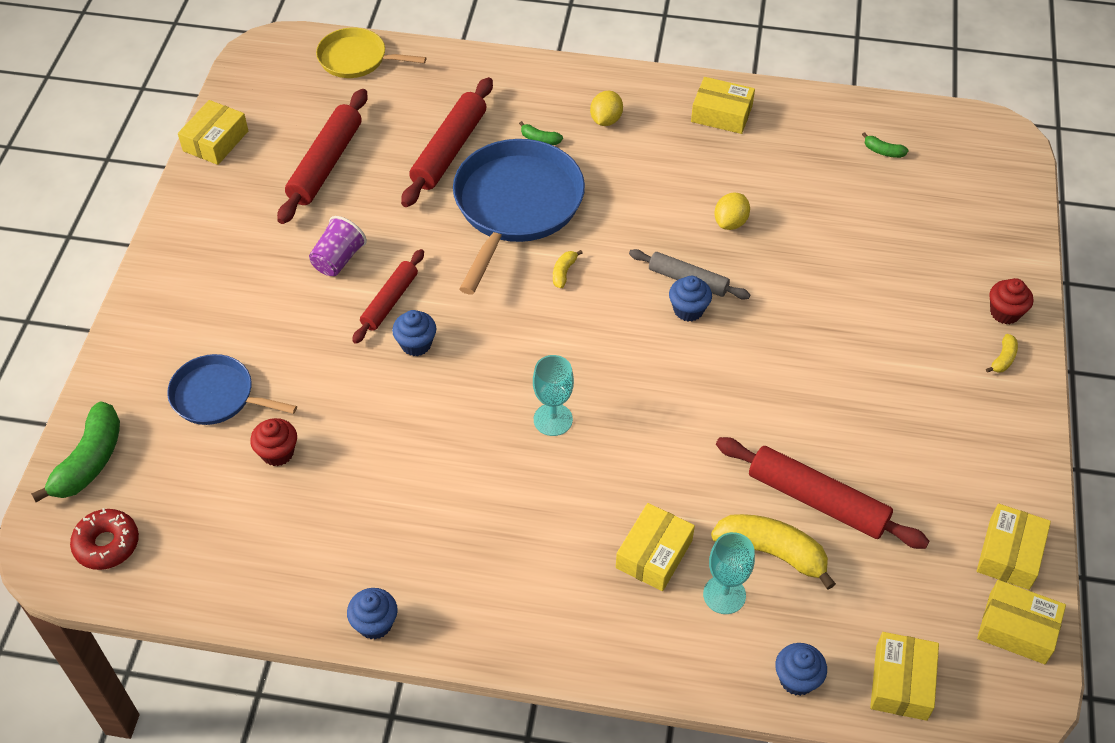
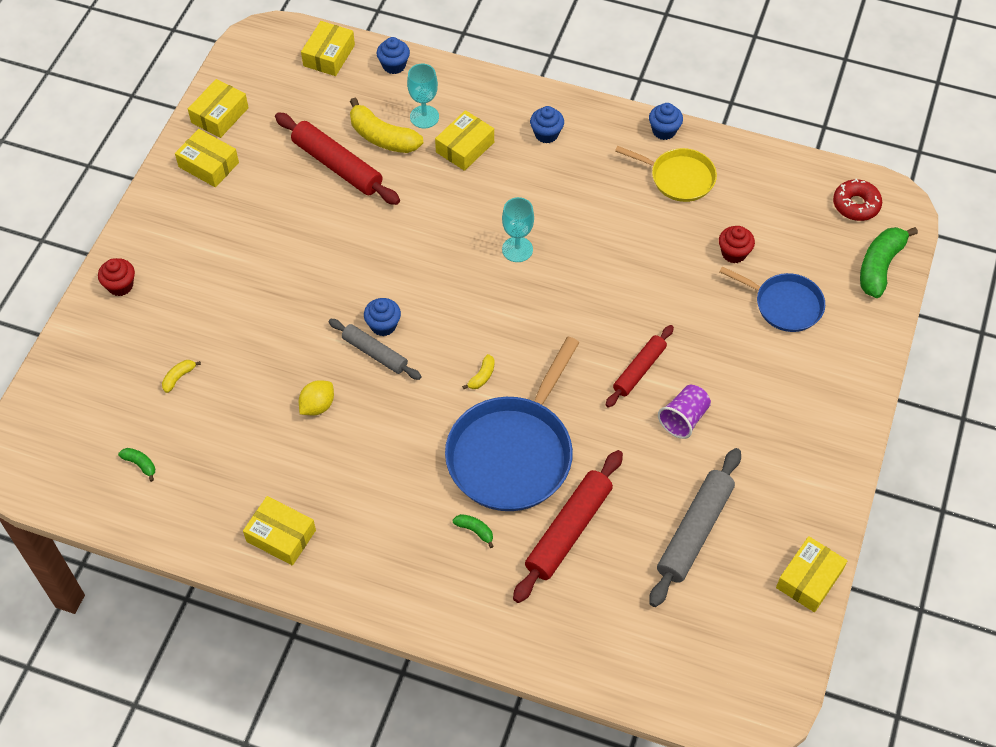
camera: 170 degrees left, 5 degrees up
(325, 164) = (695, 532): red rolling pin -> grey rolling pin
(356, 59) = (659, 677): yellow pan -> yellow pan (679, 178)
(416, 344) = (619, 327): blue cupcake -> blue cupcake (546, 134)
(606, 120) = (402, 546): yellow lemon -> none
(1003, 359) = (145, 248): yellow banana -> yellow banana (179, 377)
(1017, 629) = (240, 73): yellow box -> yellow box (208, 165)

